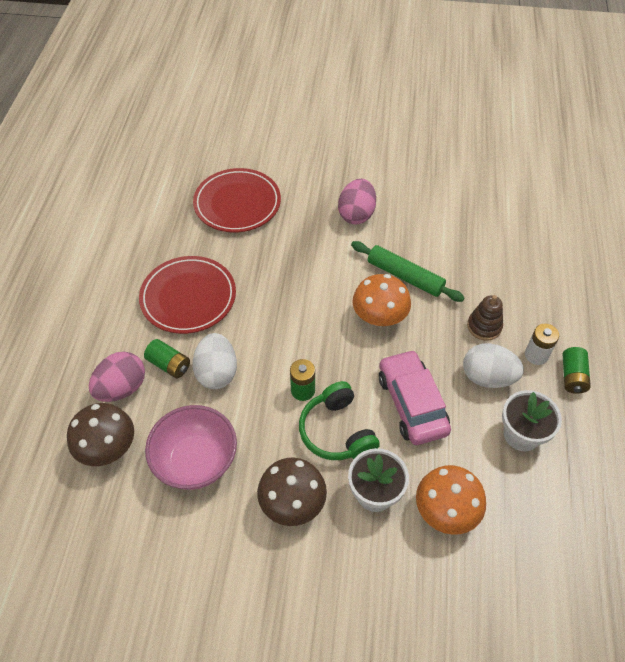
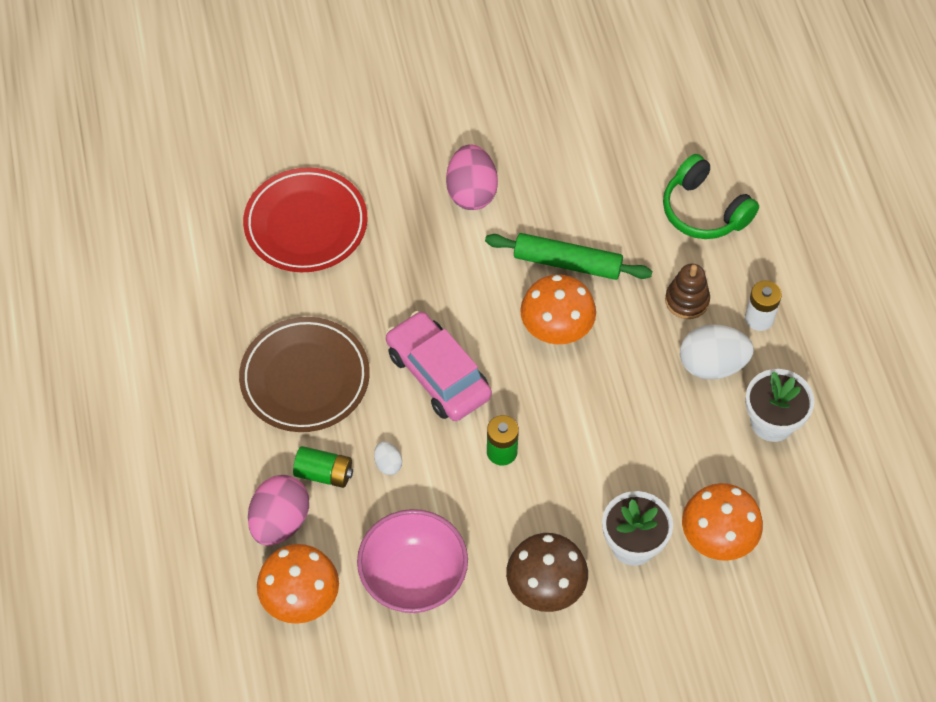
camera: 20 degrees left, 5 degrees up
(107, 448) = (300, 598): brown mushroom -> orange mushroom
(188, 297) = (305, 378): red plate -> brown plate
(217, 372) = (388, 464): white egg -> white egg, size x0.48
(337, 431) = (562, 488): green headphones -> green headphones (704, 211)
(412, 403) = (636, 426): pink car -> pink car (438, 374)
(572, 376) = (808, 332): green battery -> none

